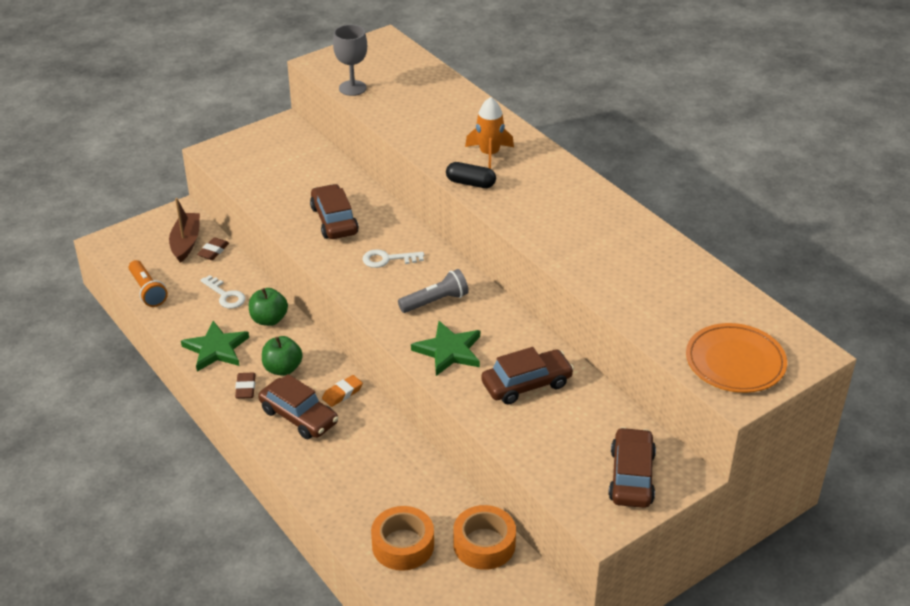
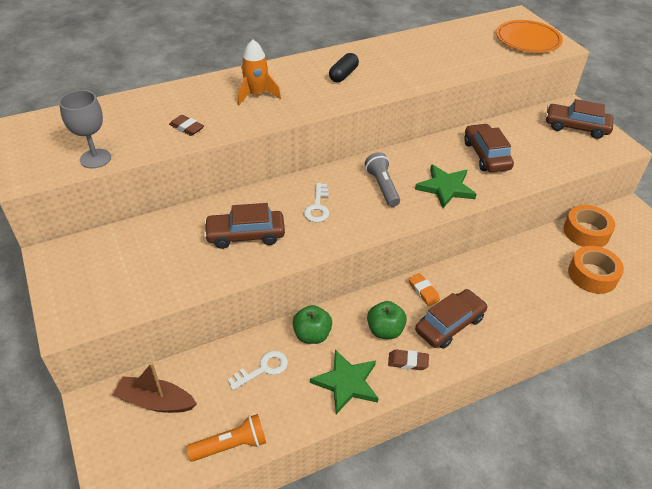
camera: 80 degrees left, 5 degrees up
(213, 251) = (183, 375): brown eraser -> brown eraser (187, 128)
(470, 183) = (295, 110): black capsule -> black capsule (343, 75)

